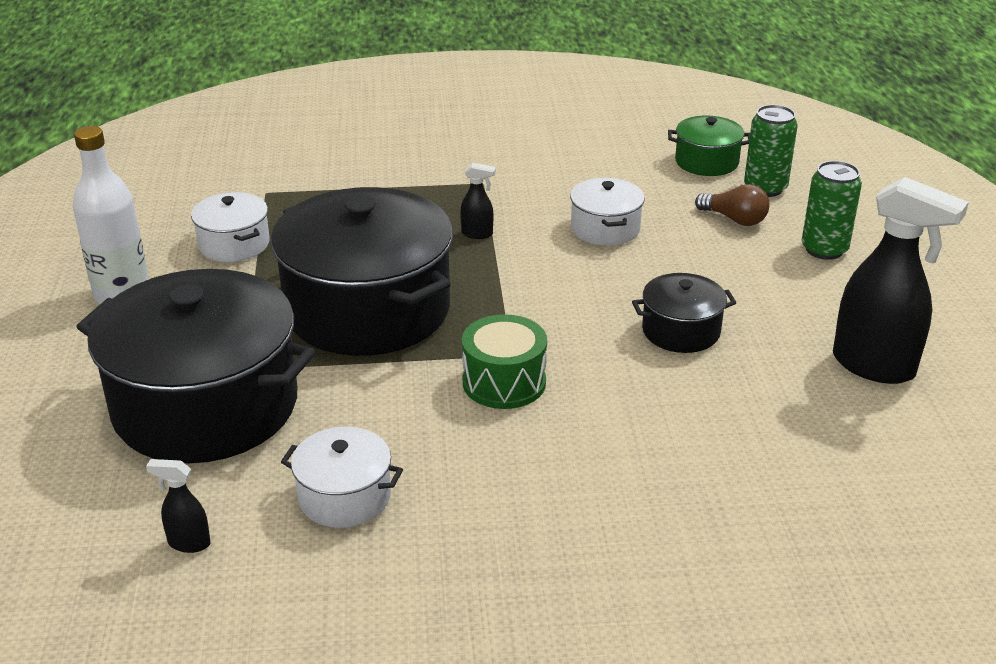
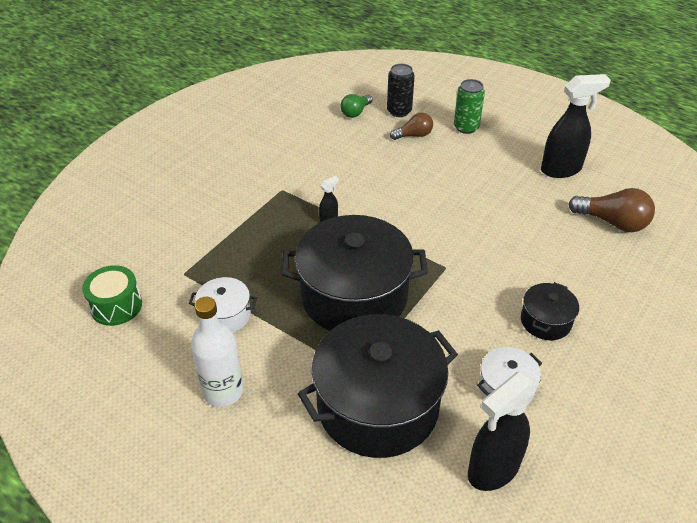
camera: 50 degrees left, 10 degrees up
(188, 543) = (492, 470): black spray bottle -> black spray bottle, size x2.27
(504, 382) = (467, 282): green drum -> green drum (116, 306)
(605, 229) = (375, 176): white pot -> none
(681, 331) = (483, 204): black pot -> black pot (545, 321)
(706, 162) = (355, 112): green pot -> green light bulb
(765, 188) = (399, 111): green can -> black can
(829, 464) = (613, 222): none -> brown light bulb

